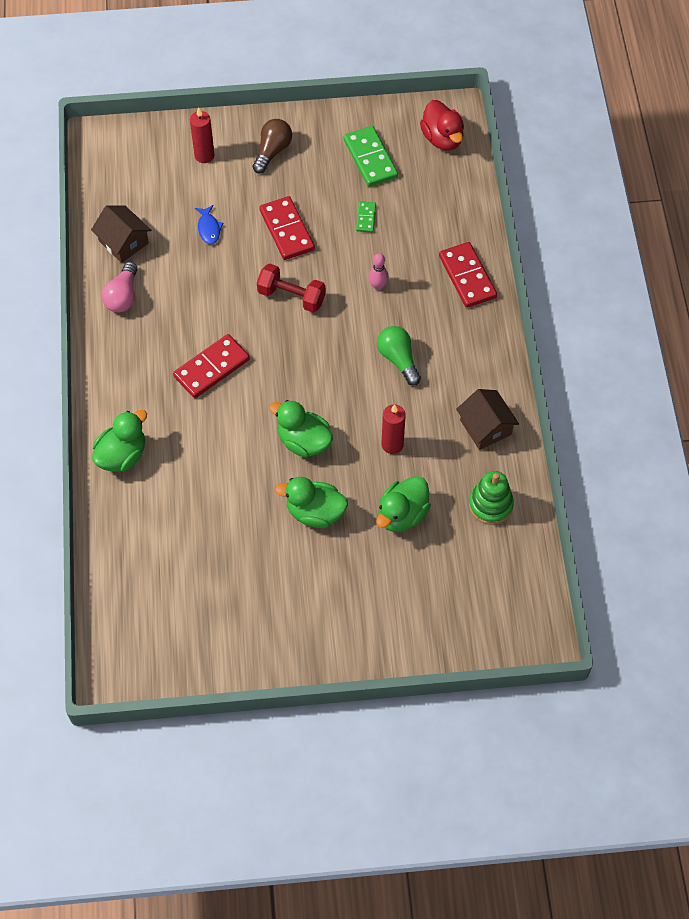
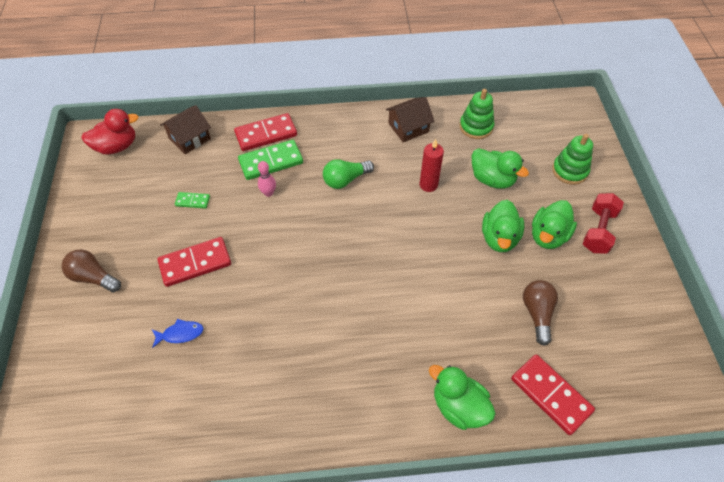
camera: 90 degrees left, 5 degrees down
(123, 242) = (183, 423): brown house -> brown house (189, 138)
(123, 296) = (258, 419): pink light bulb -> none
(204, 155) = (81, 342): red candle -> none
(211, 368) = (352, 325): red domino -> red domino (550, 395)
(217, 538) = (537, 314): none -> brown light bulb
(291, 297) = (274, 258): red dumbbell -> red dumbbell (598, 231)
(303, 442) = (430, 247): green duck -> green duck (548, 236)
(370, 158) = (125, 198): green domino -> green domino (271, 162)
(418, 606) = (569, 171): none -> green stacking toy

